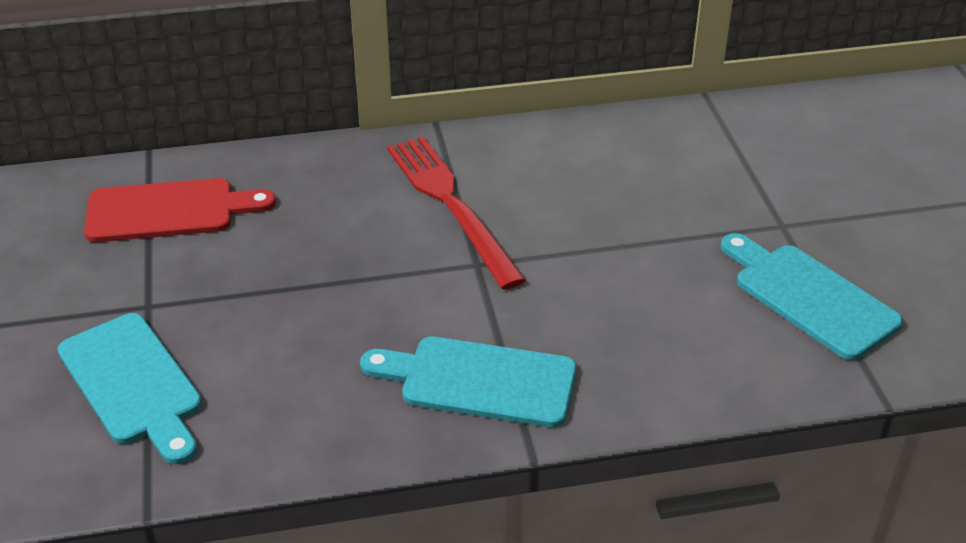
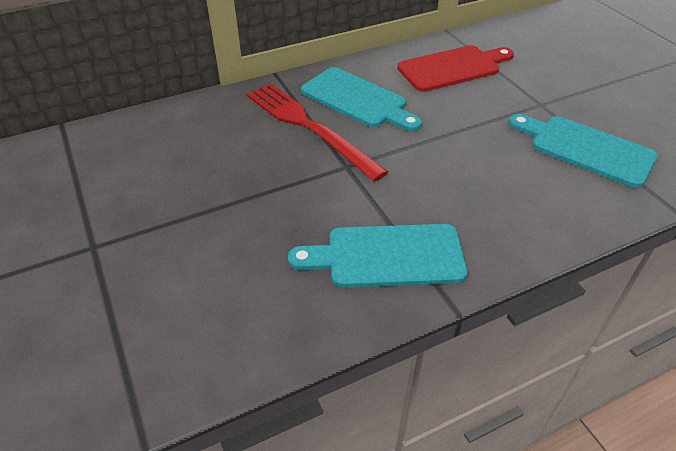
camera: 15 degrees left, 5 degrees up
(133, 384) = (97, 319): turquoise cutting board -> turquoise cutting board (357, 100)
(169, 211) = (90, 167): red cutting board -> red cutting board (453, 68)

